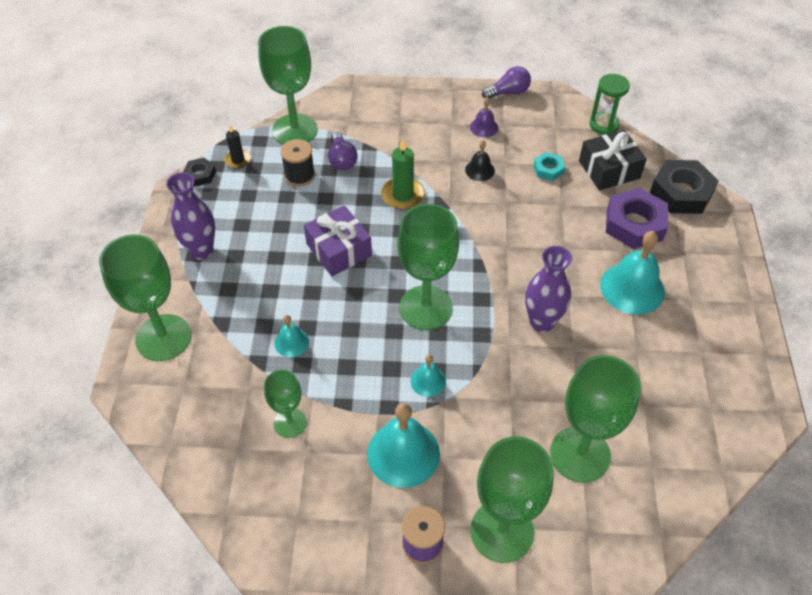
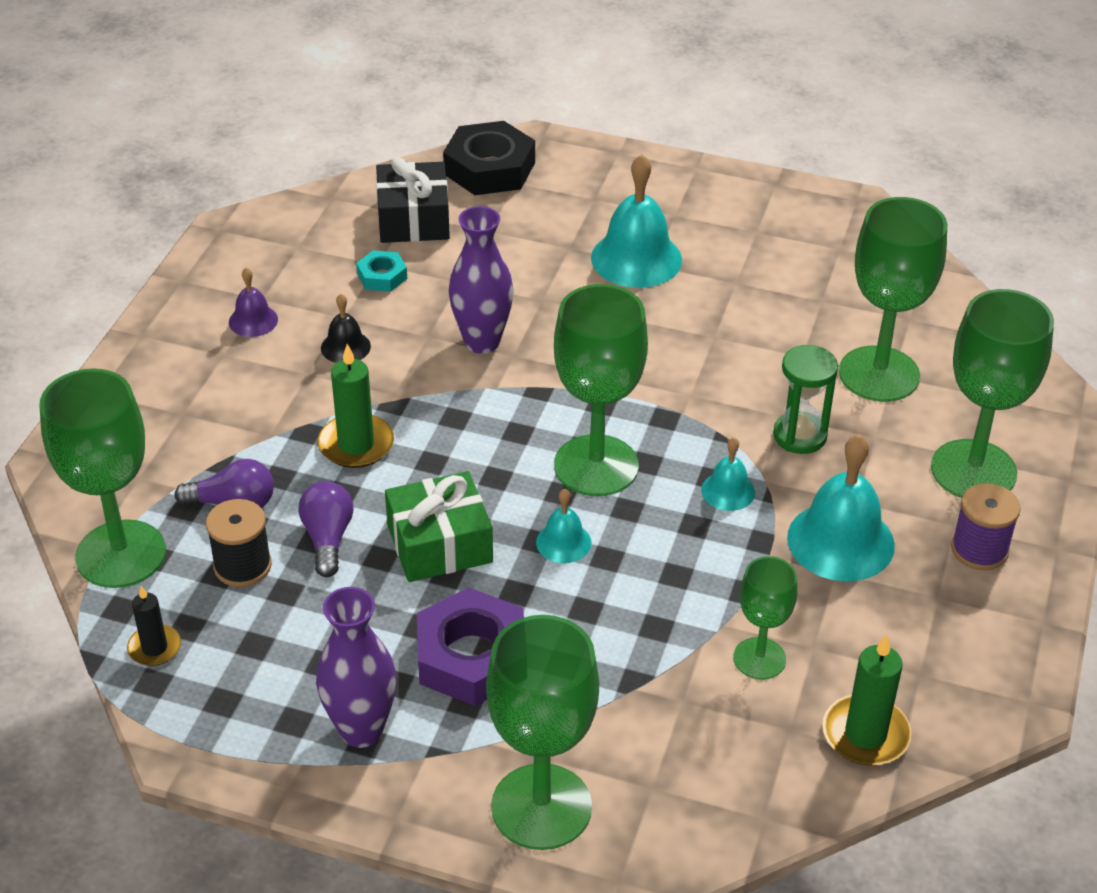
camera: 75 degrees left, 10 degrees down
(200, 175) = (164, 710): black nut -> none
(241, 491) = (865, 734): none -> green candle
(291, 342) = (609, 633): turquoise bell -> turquoise bell (563, 542)
(339, 250) = (439, 544): purple gift -> green gift
(508, 92) = (189, 275): purple light bulb -> purple light bulb (327, 538)
(541, 322) = (664, 355): purple vase -> purple vase (482, 342)
(603, 125) = (321, 199): green hourglass -> green hourglass (800, 436)
(634, 224) = (526, 225): purple nut -> purple nut (471, 657)

